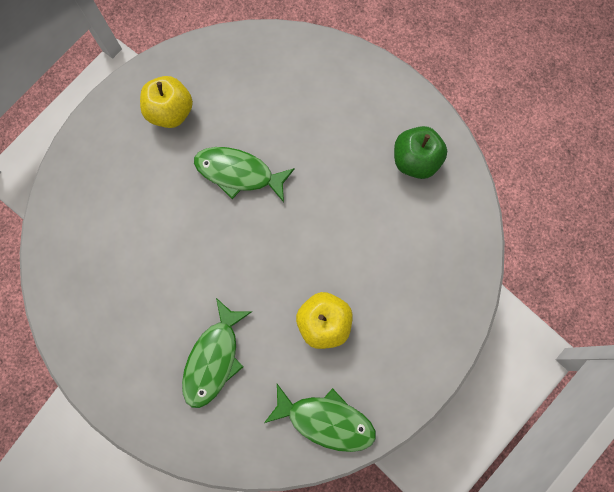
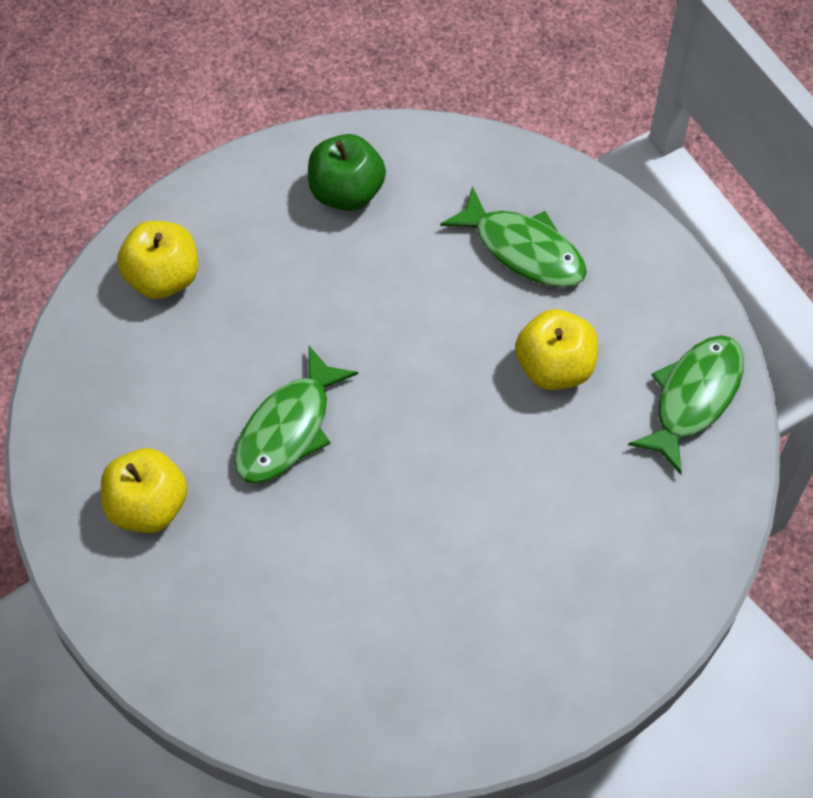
camera: 75 degrees left, 15 degrees down
(214, 358) = (571, 525): green fish -> green fish (523, 249)
(321, 75) = (163, 277): none -> yellow apple

